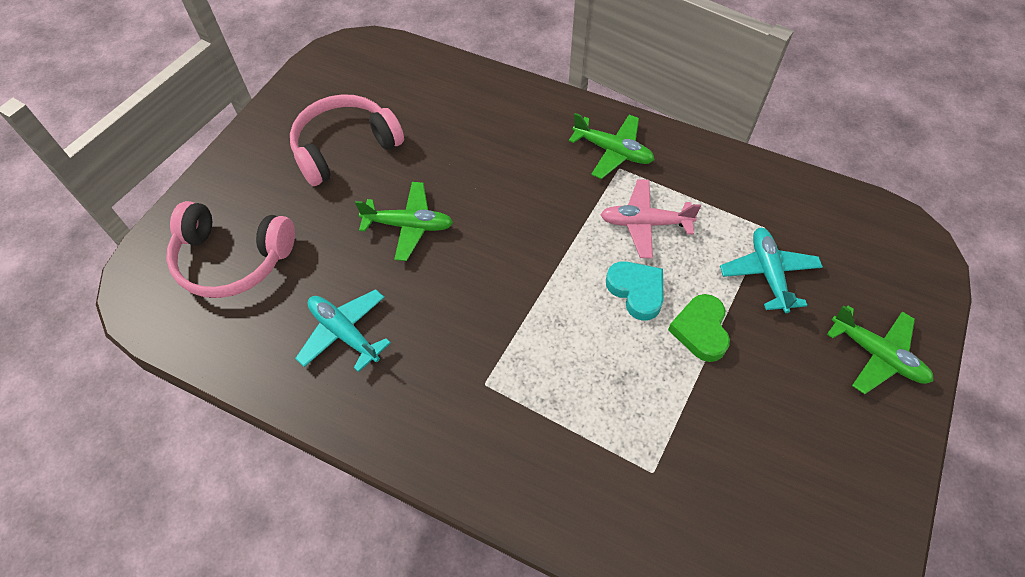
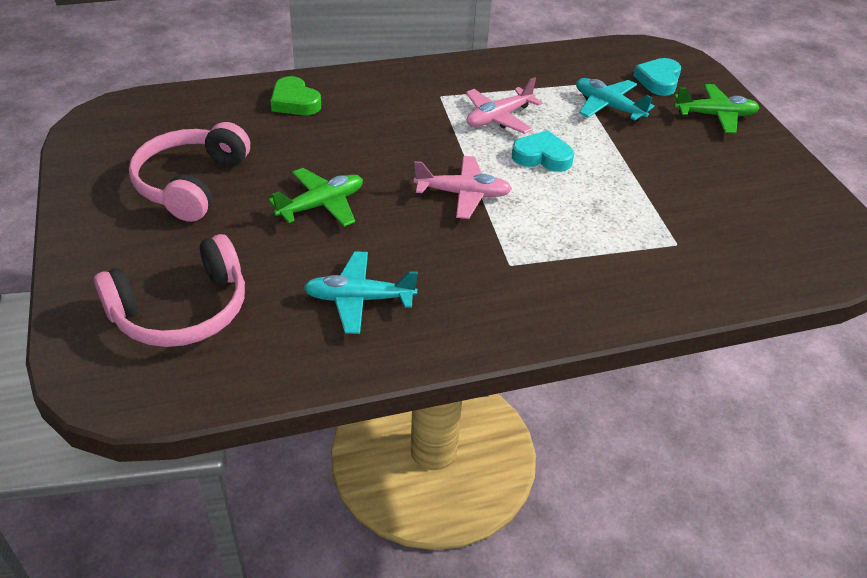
camera: 45 degrees left, 15 degrees down
(524, 286) = (463, 194): none -> pink plane
(613, 151) = (423, 88): green plane -> none
(700, 330) = (608, 156): green heart -> green heart (295, 102)
(863, 274) = (658, 80): none -> turquoise heart

